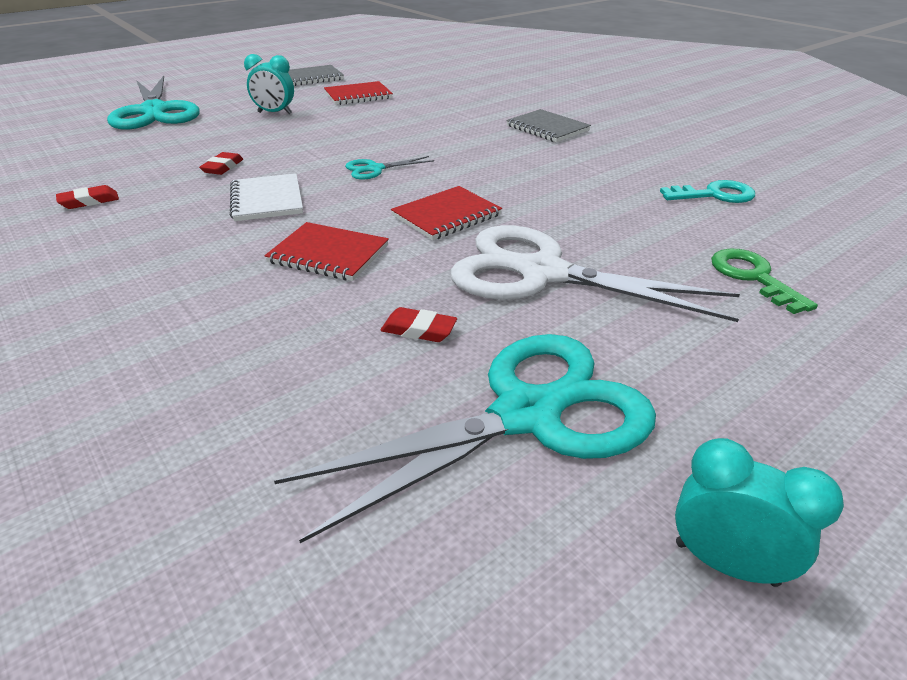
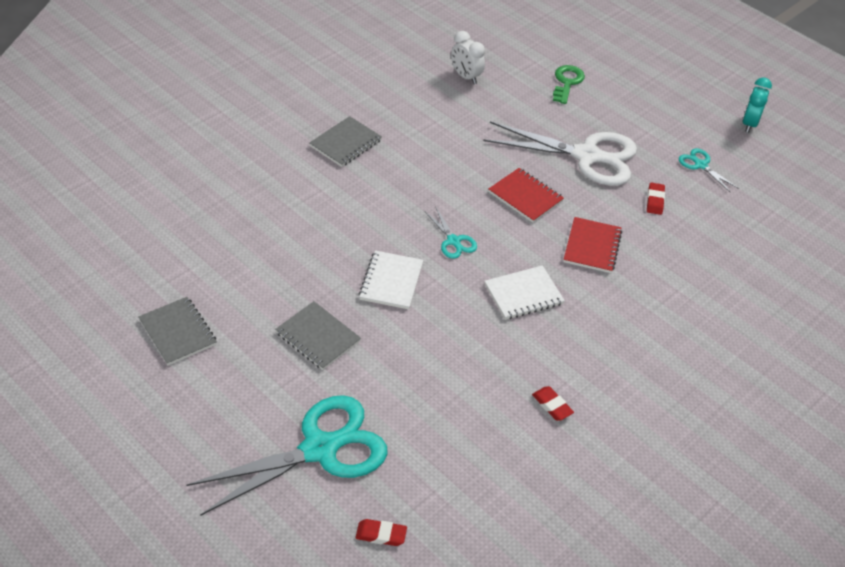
camera: 100 degrees left, 10 degrees up
(223, 167) = (467, 339): red eraser -> red eraser (381, 534)
(275, 113) = (318, 337): turquoise clock -> grey notebook
(327, 140) = (391, 281): none -> white notebook
(358, 95) = (252, 279): red notebook -> none
(526, 415) = (701, 165): turquoise scissors -> turquoise scissors, size x0.44
(542, 273) = (586, 156): white scissors -> white scissors turned 90 degrees counterclockwise
(714, 195) = (466, 77): turquoise key -> white clock
(753, 277) = (567, 82): green key -> green key turned 135 degrees clockwise

